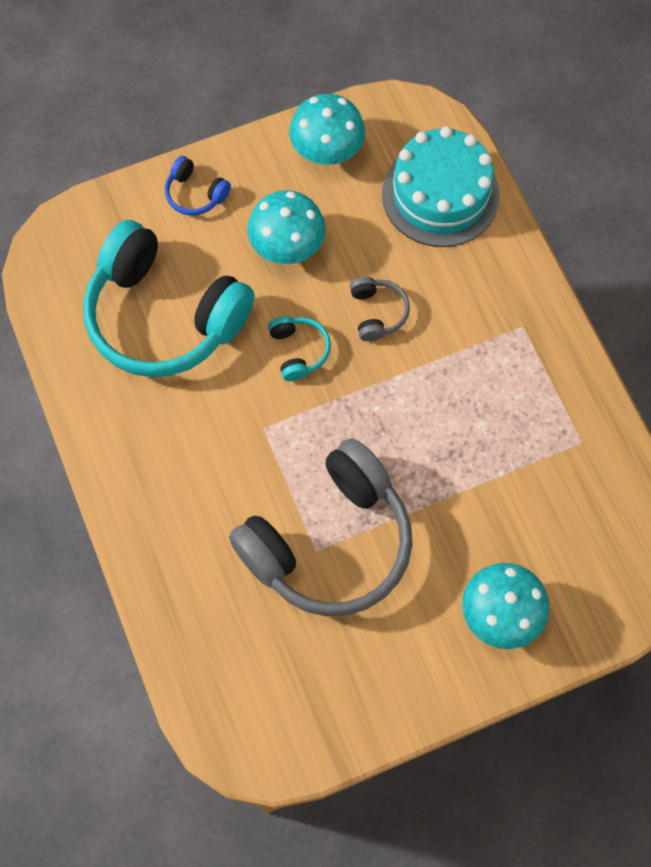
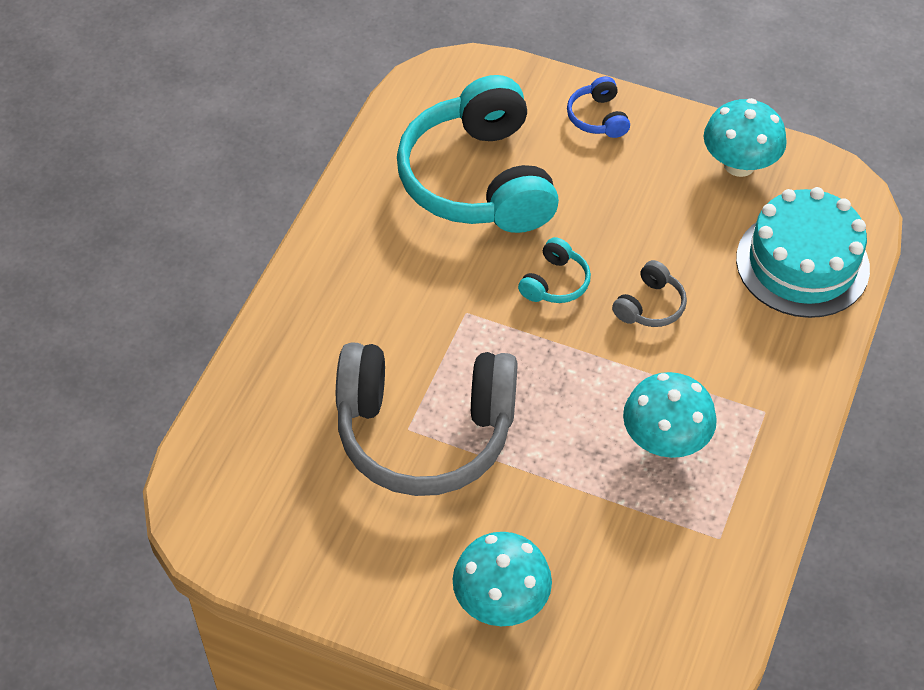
camera: 45 degrees right, 15 degrees down
(287, 246) = (629, 205): turquoise mushroom -> turquoise mushroom (665, 440)

